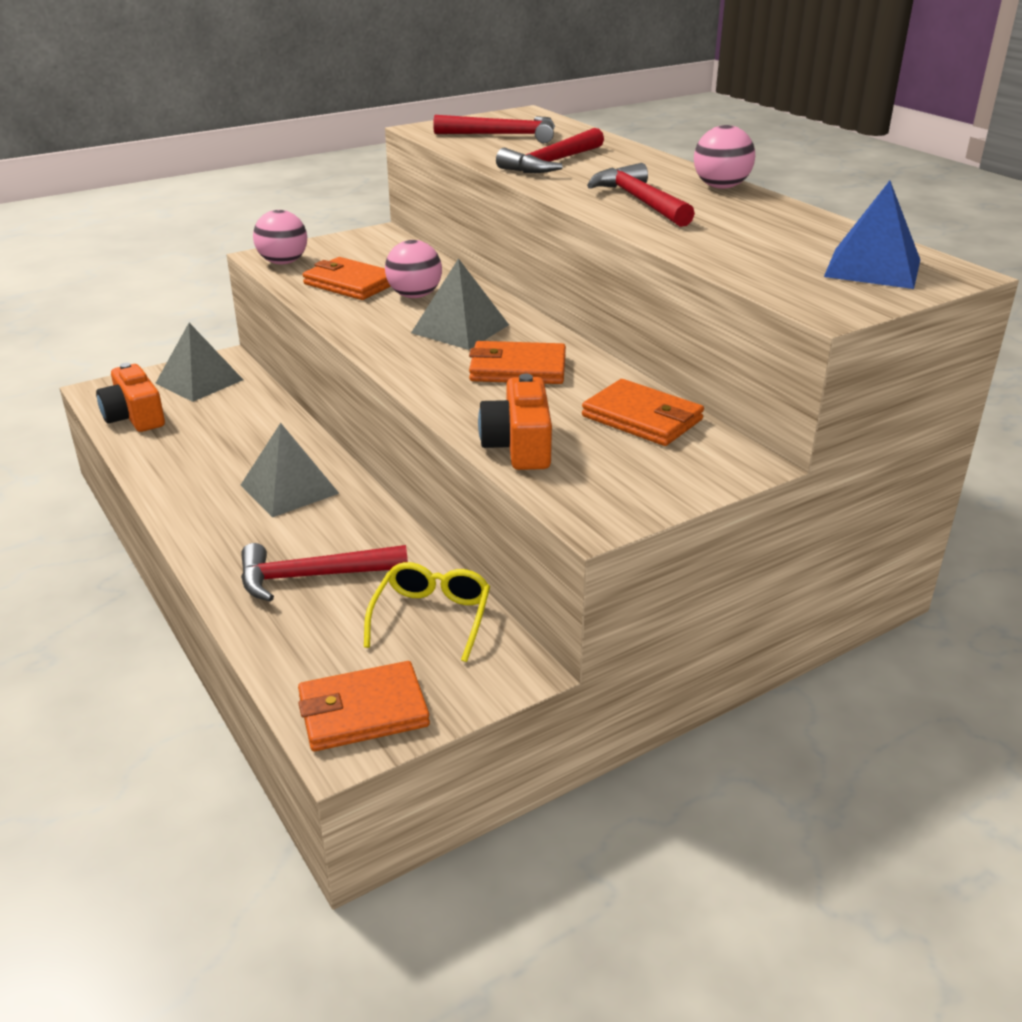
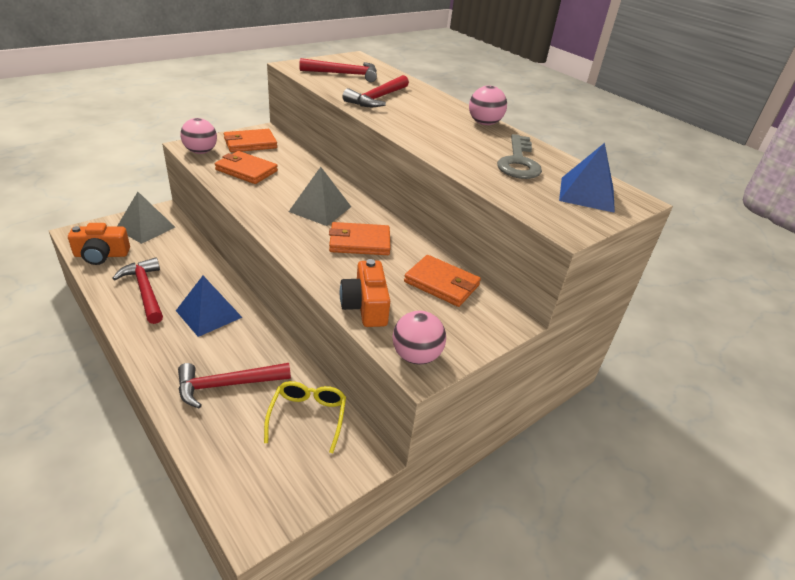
camera: 10 degrees left, 5 degrees up
(134, 416) = (101, 255): orange camera -> orange camera turned 60 degrees counterclockwise
(289, 489) = (208, 314): grey pyramid -> blue pyramid
(363, 711) = (265, 496): orange wallet -> orange wallet (250, 143)
(414, 296) = (289, 181): pink ball -> pink ball (416, 356)
(640, 201) = (436, 133): red hammer -> red hammer (145, 291)
(767, 232) = (518, 162): none -> grey key

